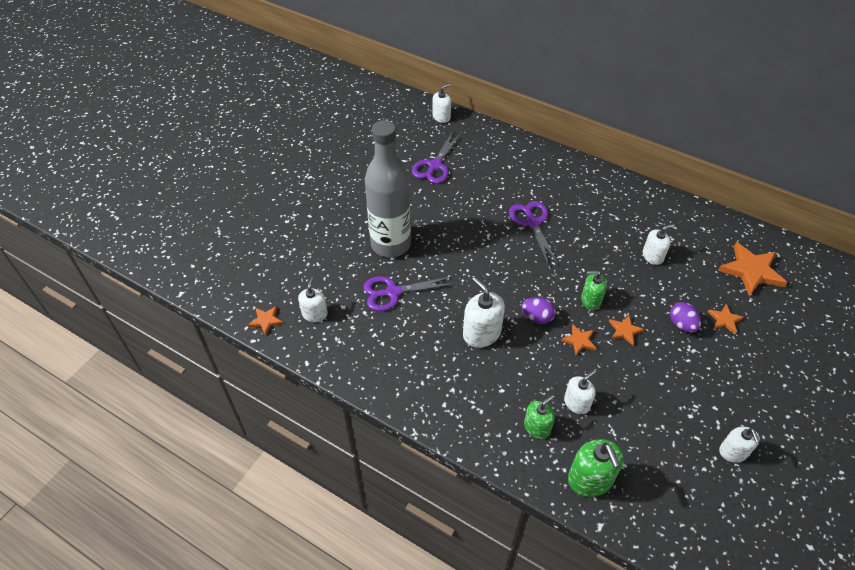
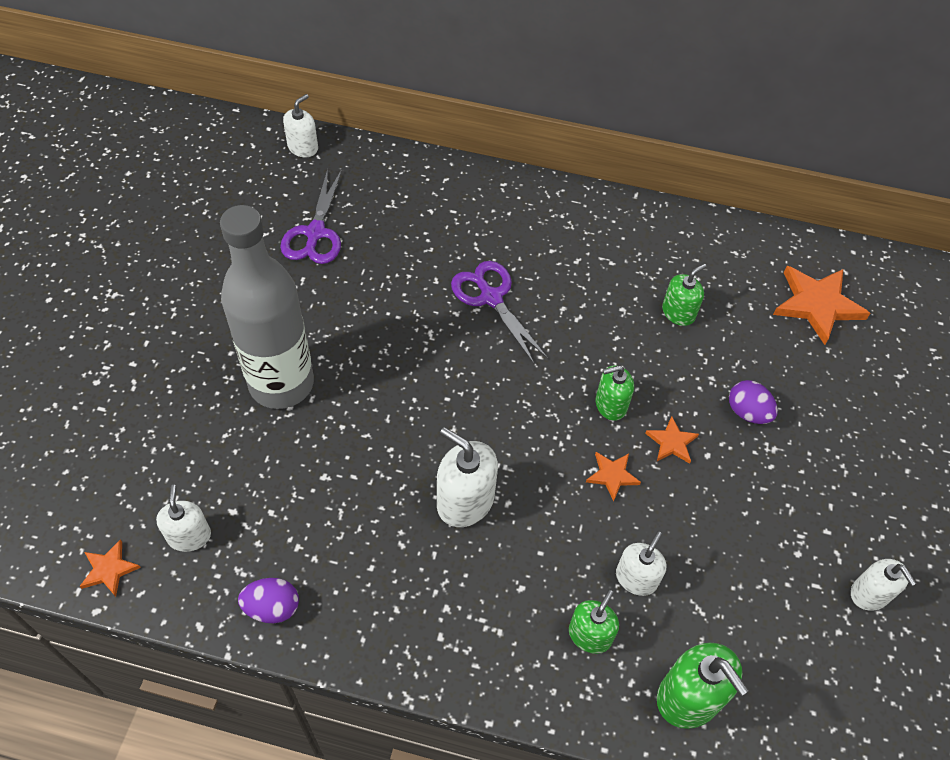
camera: 20 degrees left, 5 degrees up
(393, 292) = (308, 466): purple scissors -> none
(537, 317) = (540, 453): purple egg -> purple egg (272, 608)
(652, 256) = (678, 313): white soap dispenser -> green soap dispenser
(724, 320) = (802, 390): orange star -> none

